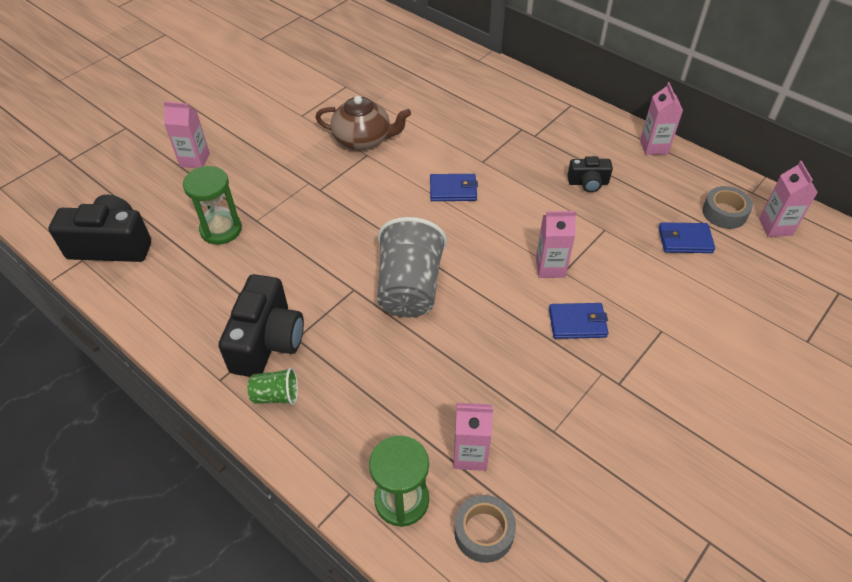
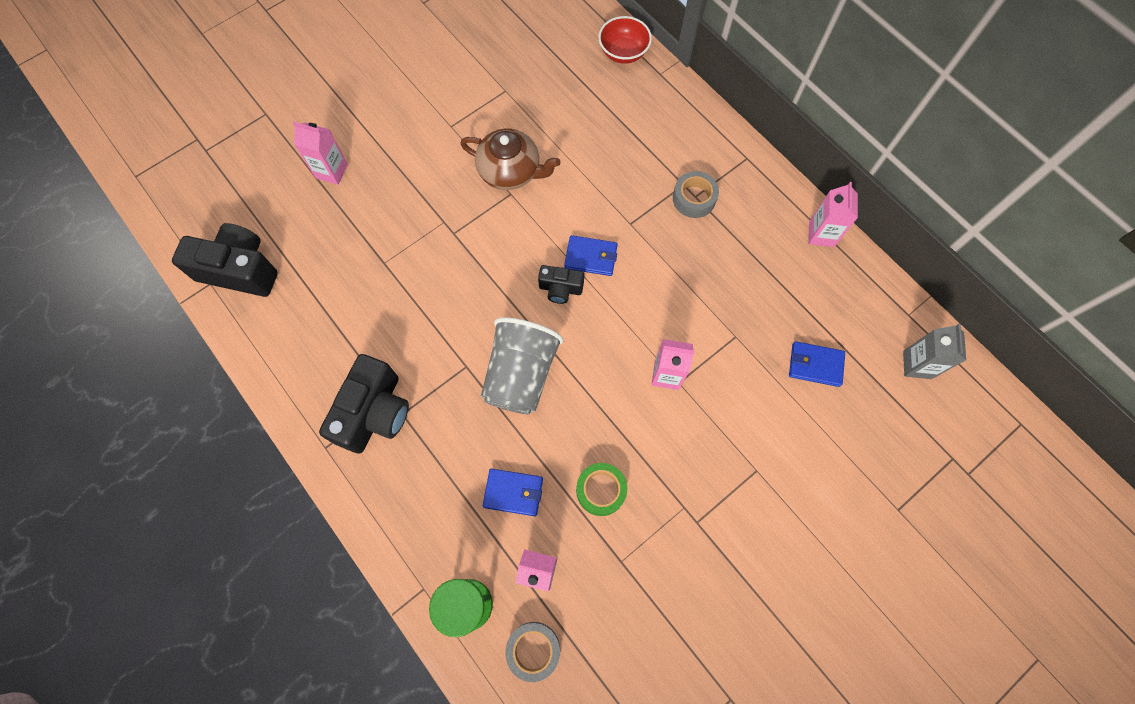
camera: 10 degrees right, 20 degrees up
(221, 229) = (347, 269): green hourglass -> none
(276, 395) = (374, 475): green cup -> none
(443, 51) = (623, 52): none -> red bowl
(514, 371) = (601, 490): none -> green tape
(577, 323) = (676, 446): blue wallet -> blue wallet (513, 493)
(588, 183) = (735, 272): black camera -> black camera (560, 289)
(724, 213) = (869, 337): grey tape -> grey tape (694, 198)
(775, 227) = (917, 365): pink carton -> grey carton

